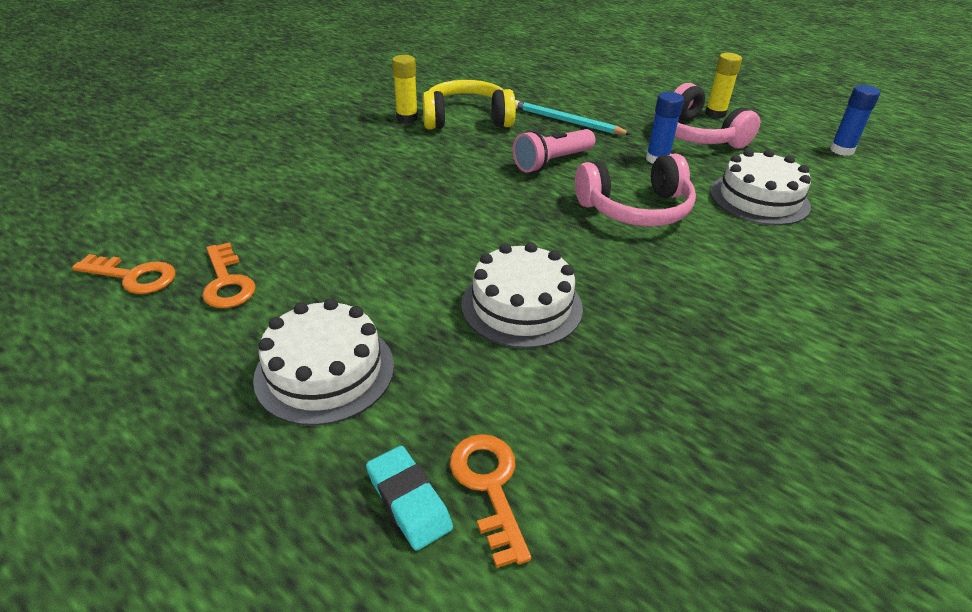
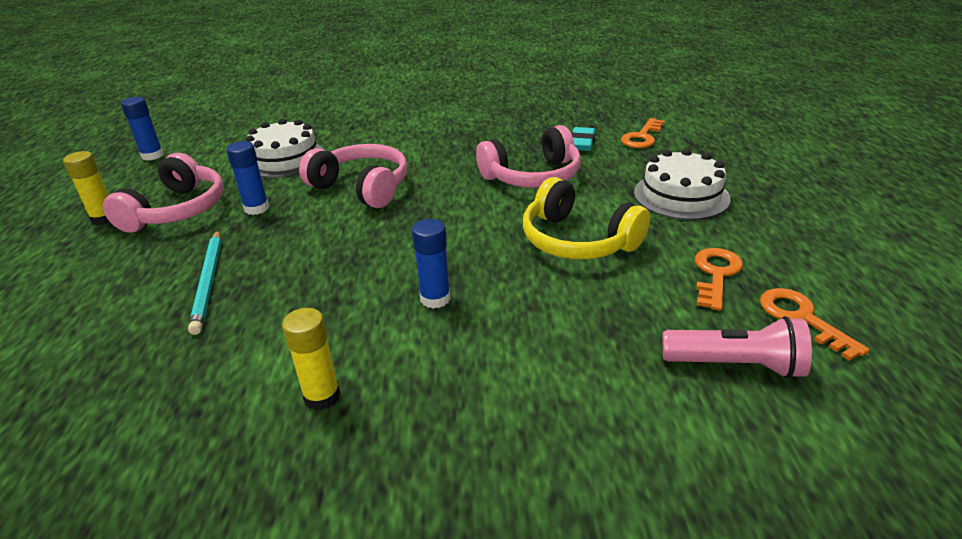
camera: 130 degrees left, 5 degrees down
(409, 501) = (680, 146): turquoise eraser -> turquoise eraser (582, 143)
(424, 170) = (435, 298): none -> blue glue stick
(467, 119) = (273, 347): yellow headphones -> yellow headphones (578, 240)
(521, 305) = (532, 176): white cake -> pink headphones
(552, 162) = (325, 247): pink flashlight -> pink flashlight (735, 365)

